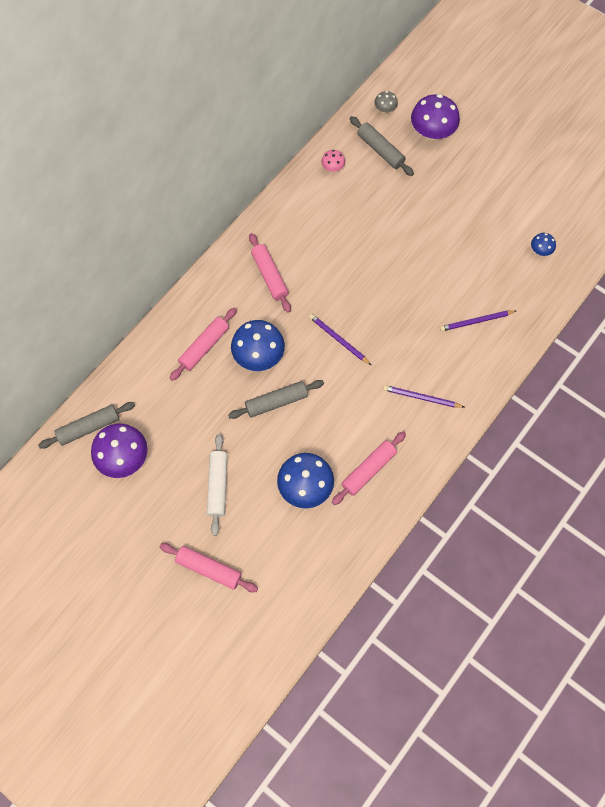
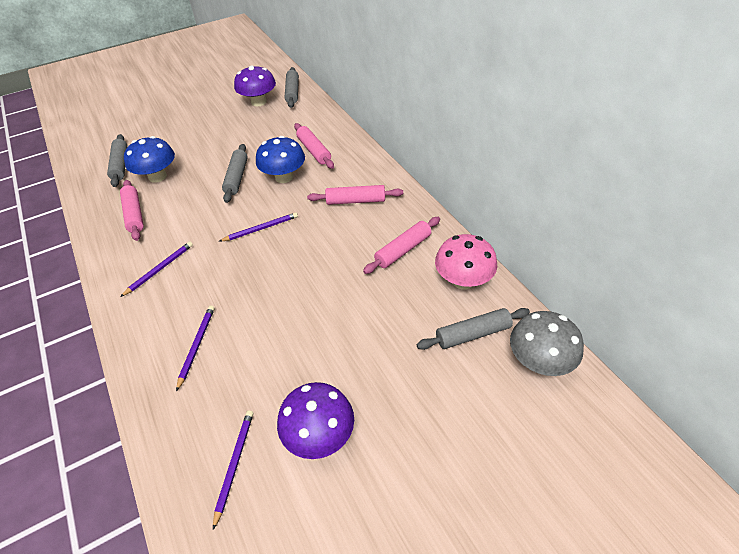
camera: 115 degrees right, 20 degrees down
(209, 569) = (151, 122): pink rolling pin -> pink rolling pin (403, 250)
(218, 486) = (201, 136): white rolling pin -> none
(302, 545) = (120, 165): none -> grey rolling pin
(332, 168) = (463, 280): pink mushroom -> pink mushroom, size x2.05
(385, 109) = (539, 361): grey mushroom -> grey mushroom, size x2.05
(432, 132) = (484, 404): purple mushroom -> purple mushroom (319, 435)
(540, 250) = (234, 465): blue mushroom -> purple pencil

